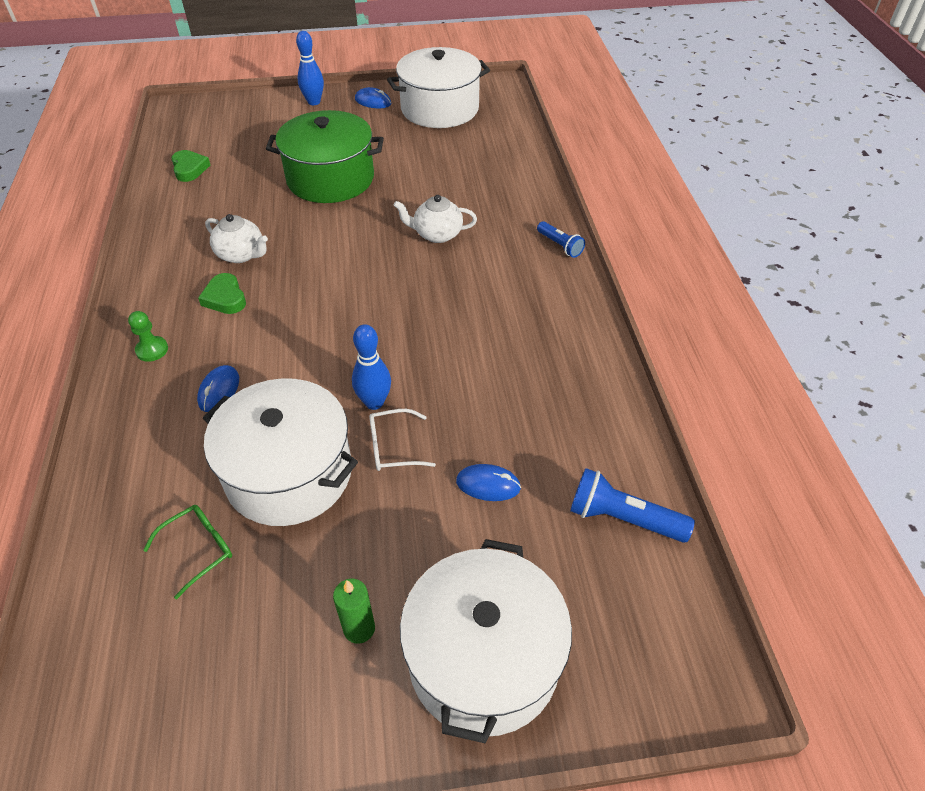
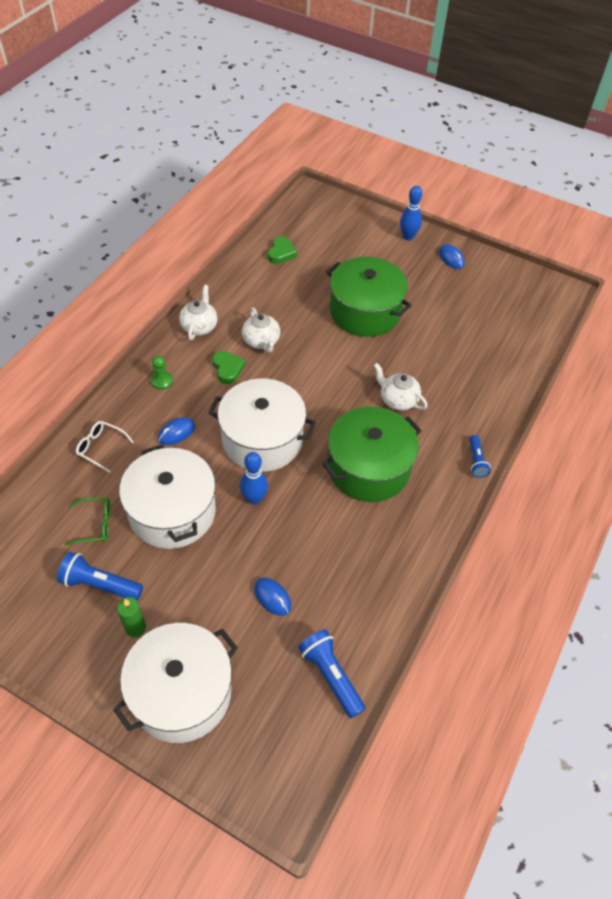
camera: 35 degrees right, 5 degrees up
(152, 275) = (199, 326): none -> white teapot
(225, 298) = (227, 369): green heart -> green heart turned 150 degrees clockwise
(266, 613) = (99, 585): none -> blue flashlight
(393, 447) = (240, 535): white glasses -> white glasses (101, 447)
(439, 109) = (496, 291): white pot -> white pot (262, 439)
(467, 306) = (369, 468): none -> green pot

